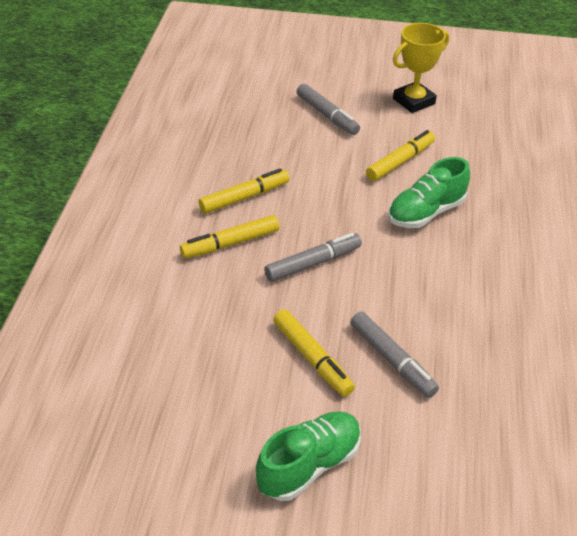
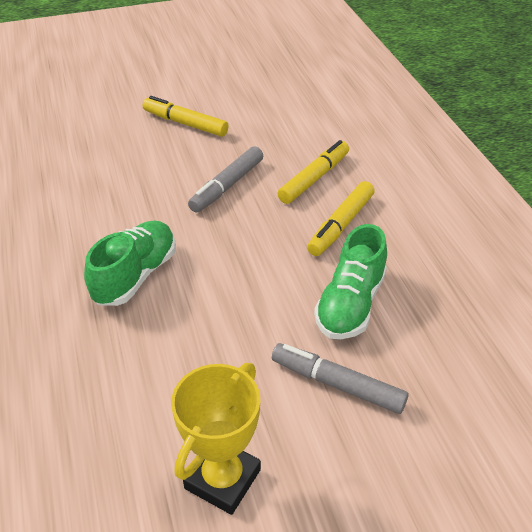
camera: 155 degrees right, 0 degrees up
(309, 465) = (155, 76): green shoe -> green shoe (350, 304)
(392, 360) = (122, 139): grey marker -> none
(400, 162) = (194, 338): yellow marker -> none

